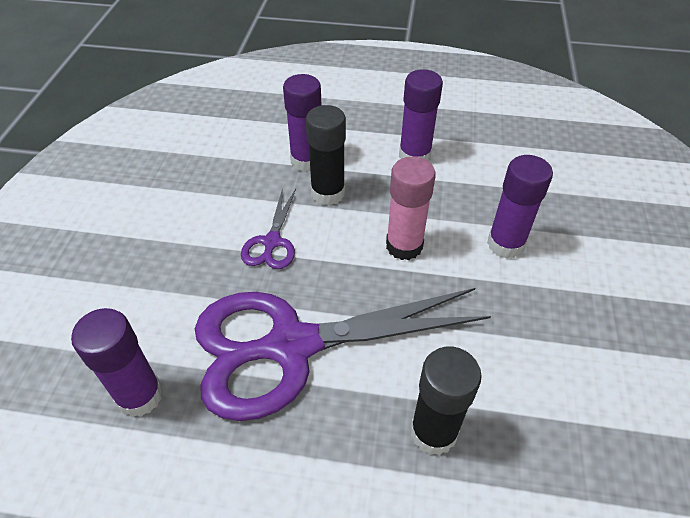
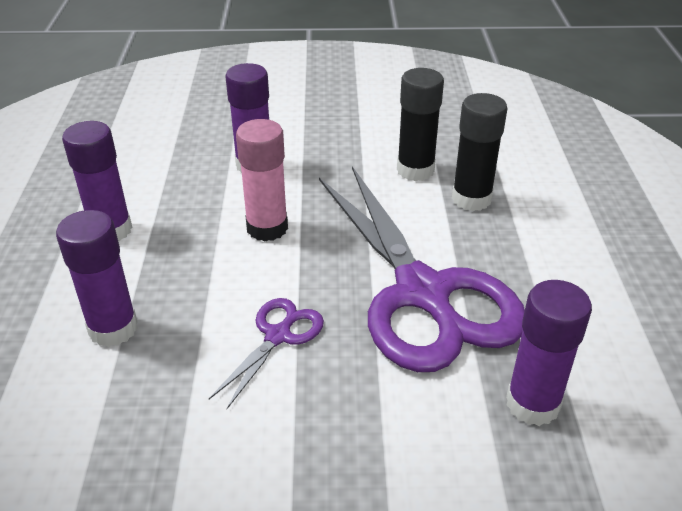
camera: 100 degrees left, 10 degrees down
(272, 242) = (278, 336): purple scissors -> purple scissors turned 60 degrees counterclockwise
(328, 193) = (183, 298): black glue stick -> black glue stick (415, 170)

